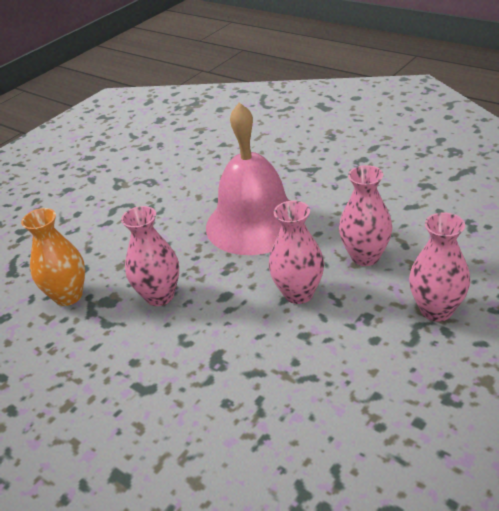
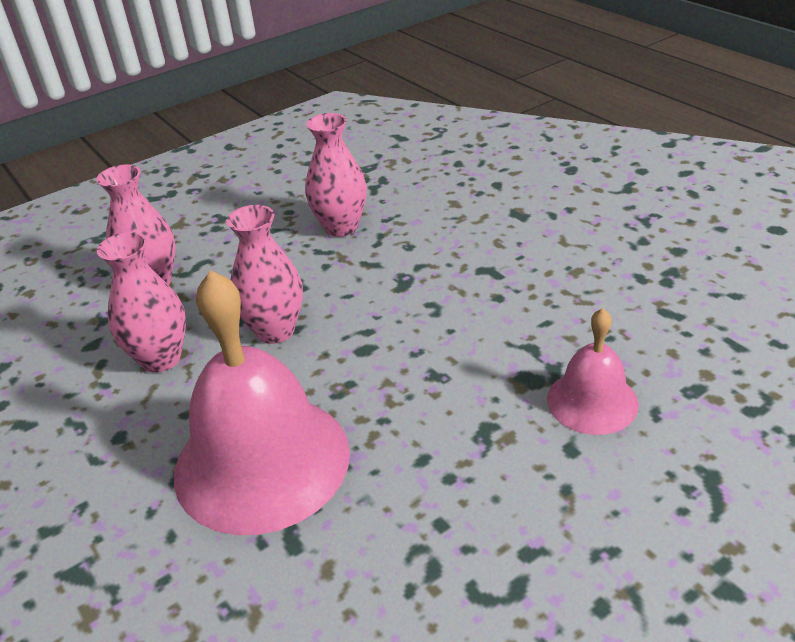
camera: 165 degrees left, 0 degrees up
(68, 296) = (592, 401): orange vase -> pink bell
(159, 296) = (452, 368): pink vase -> pink vase (341, 227)

